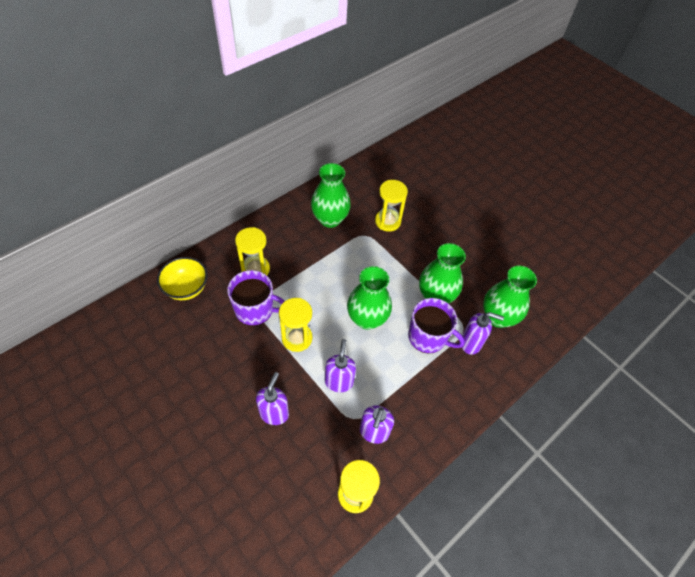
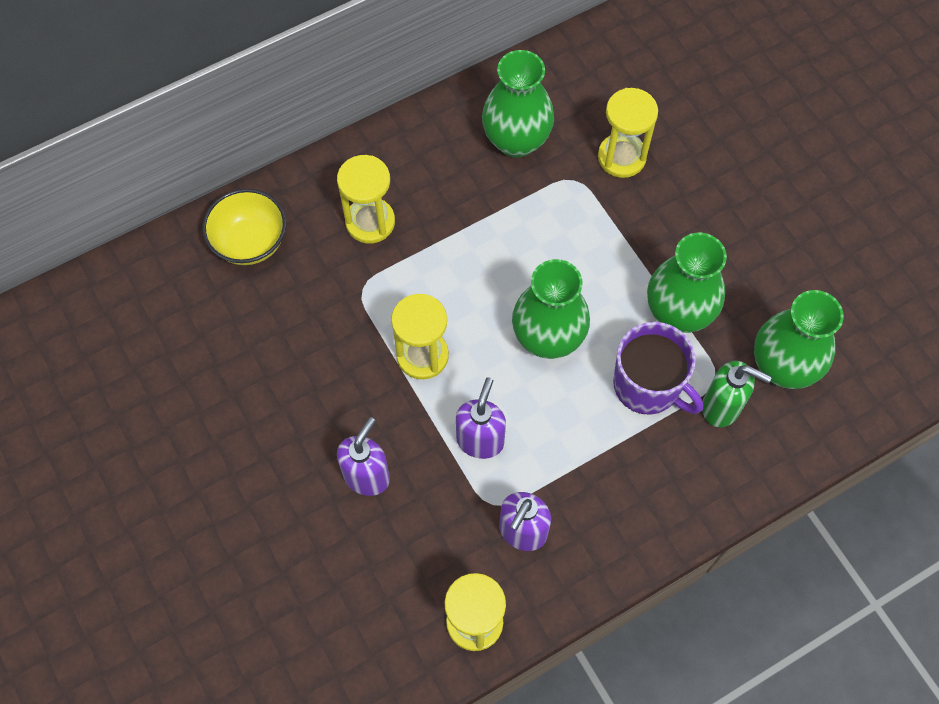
camera: 15 degrees right, 10 degrees up
(255, 309) = (360, 296): purple mug -> none
(471, 343) = (721, 407): purple soap dispenser -> green soap dispenser

